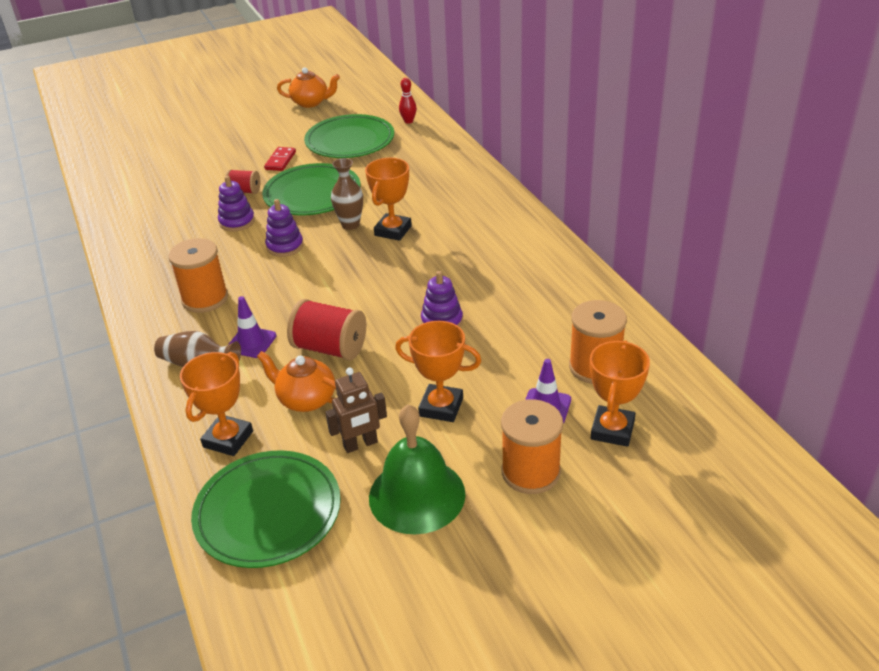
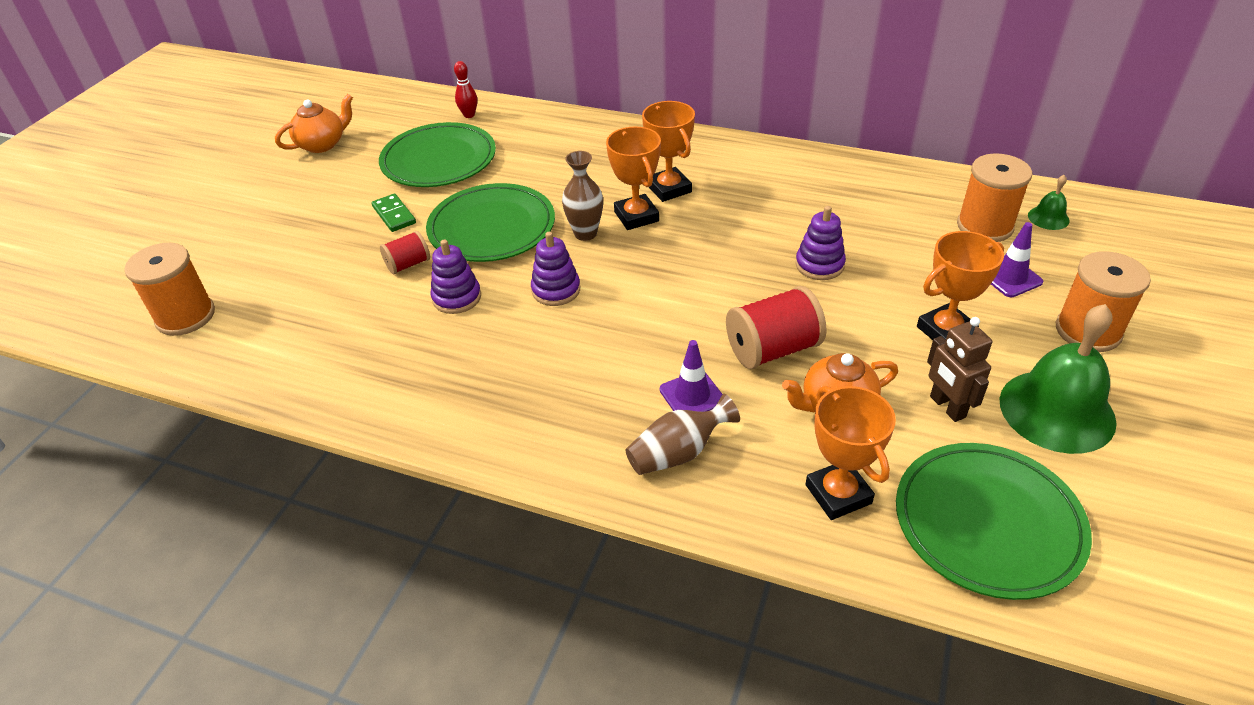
camera: 45 degrees left, 5 degrees up
(205, 299) = (565, 390): orange spool -> orange spool (185, 316)
(280, 161) = (394, 215): red domino -> green domino
(360, 444) = (947, 407): brown robot -> brown robot turned 135 degrees clockwise
(612, 430) = (1075, 263): orange trophy -> orange trophy (669, 189)
(654, 391) = (1048, 218): none -> green bell

